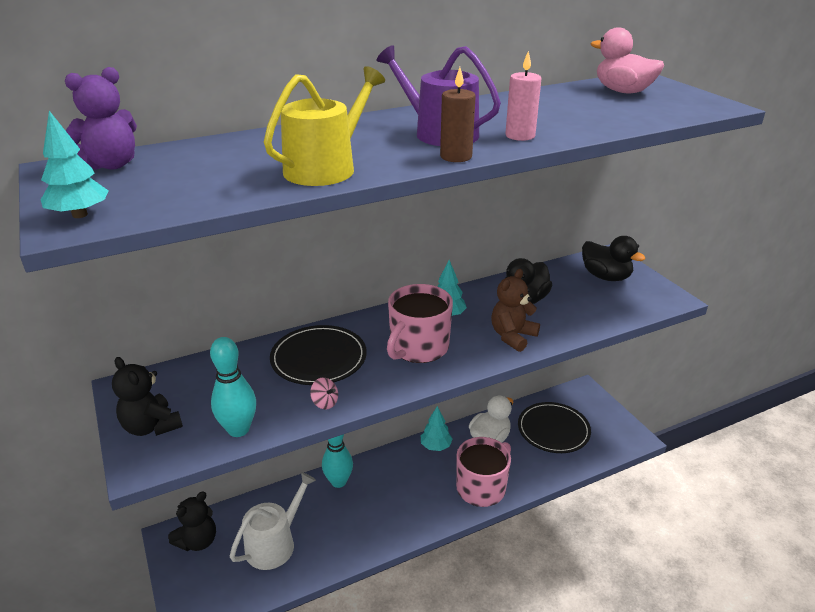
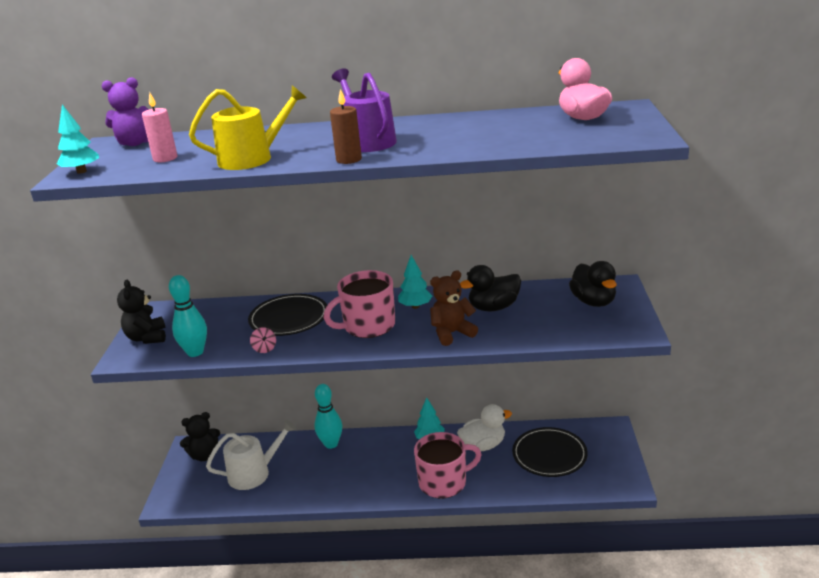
camera: 30 degrees right, 5 degrees down
(520, 136) = (423, 148): pink candle -> pink candle (165, 158)

